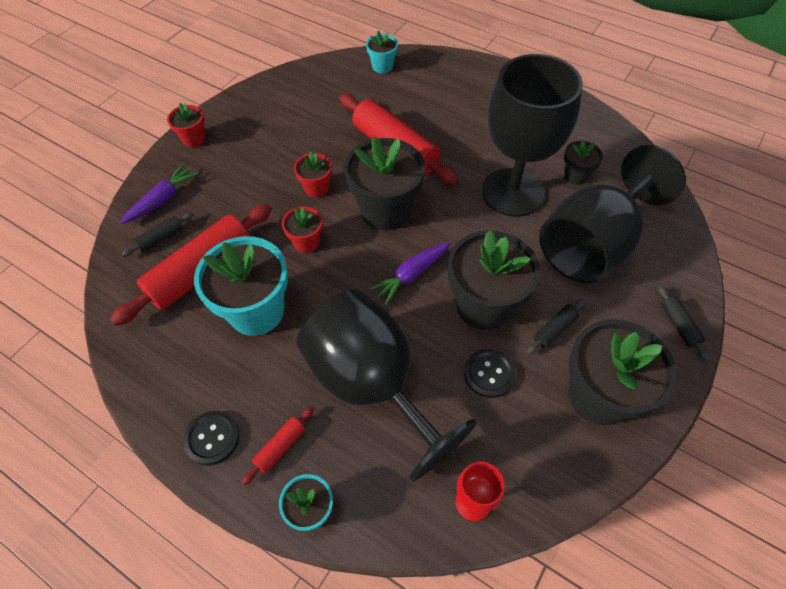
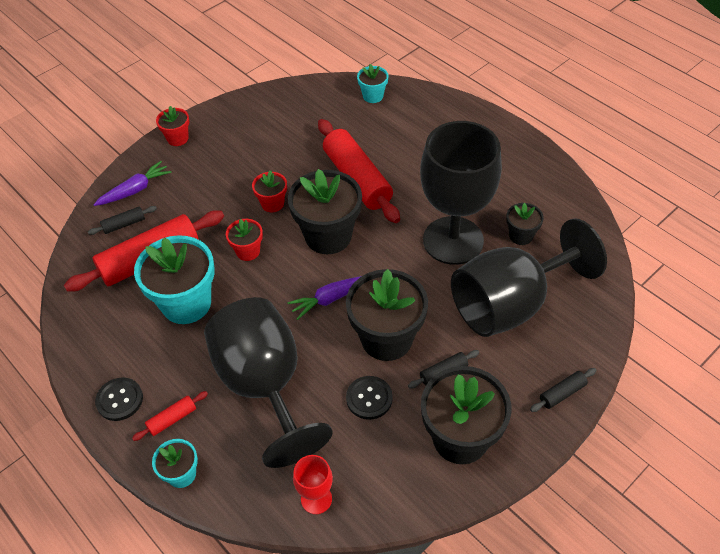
camera: 15 degrees right, 5 degrees down
(679, 325) = (562, 393): black rolling pin -> black rolling pin turned 60 degrees clockwise

